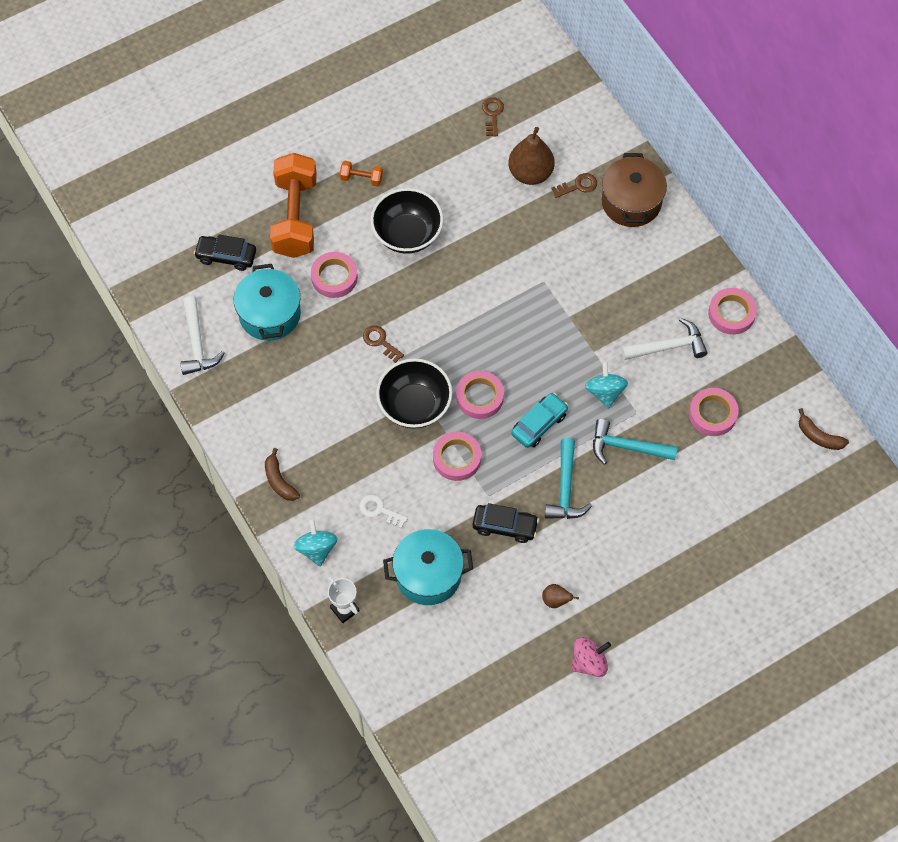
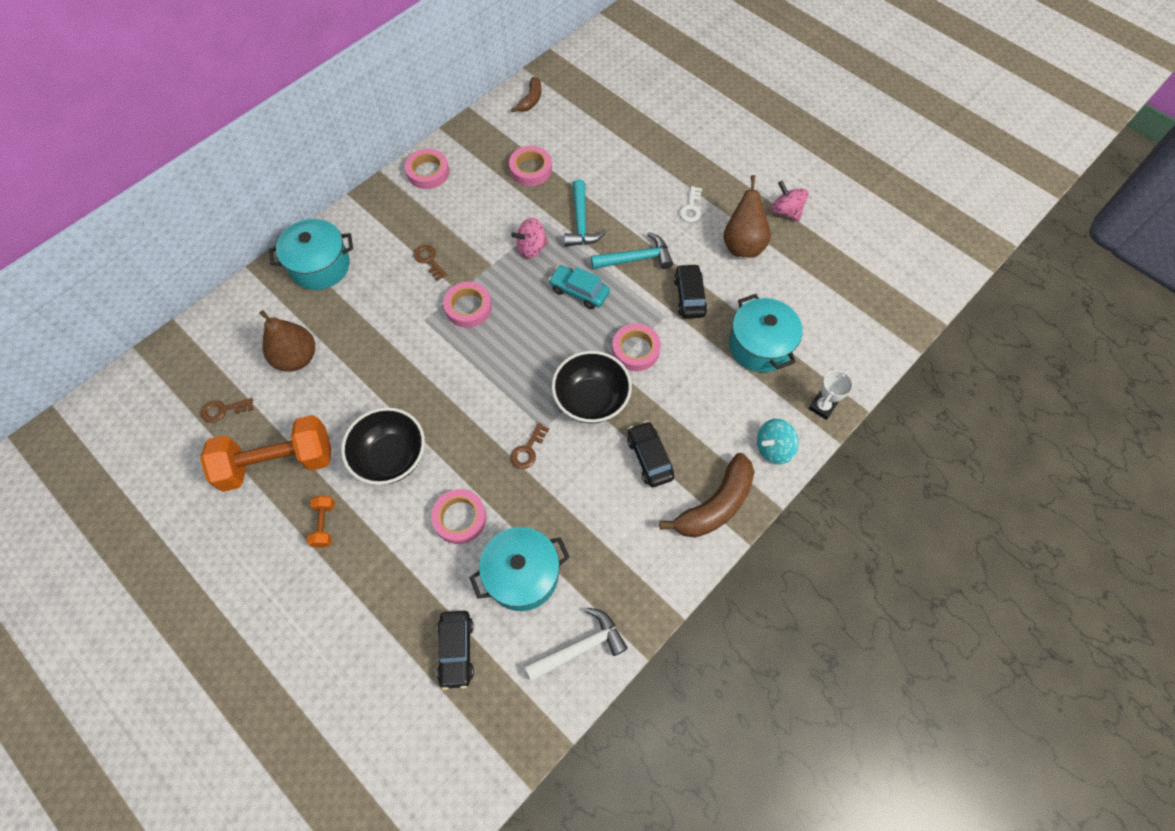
camera: 105 degrees left, 0 degrees up
(279, 481) = (715, 505): brown banana -> brown banana, size x1.80
(295, 217) = (388, 584): orange dumbbell -> orange dumbbell (278, 462)
(341, 439) = (649, 458): none -> black car
(379, 510) = (712, 403): white key -> white key (691, 208)
(479, 397) = (565, 345): pink tape -> pink tape (468, 307)
(555, 600) = (742, 245): brown pear -> brown pear, size x2.10
(578, 186) = (307, 313): brown key -> brown key (429, 260)
(605, 392) = (531, 248): turquoise spinning top -> pink spinning top
(631, 202) = (320, 266): brown pot -> turquoise pot
(668, 346) = (472, 210): white hammer -> none

